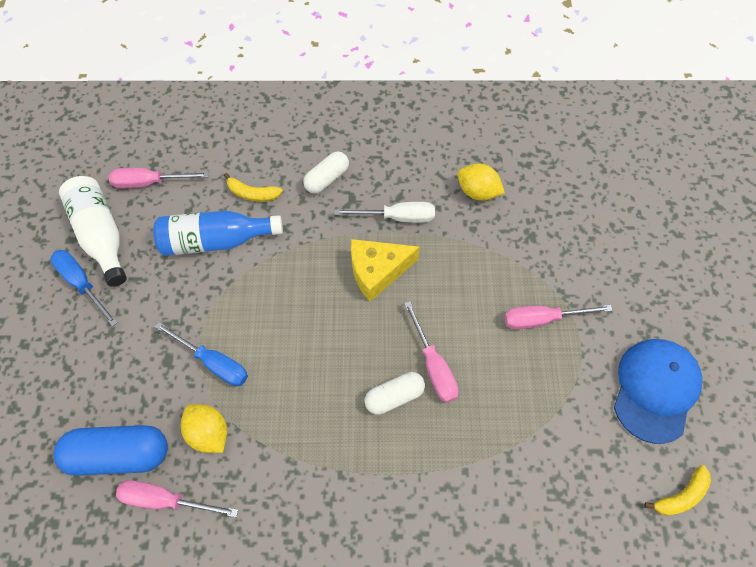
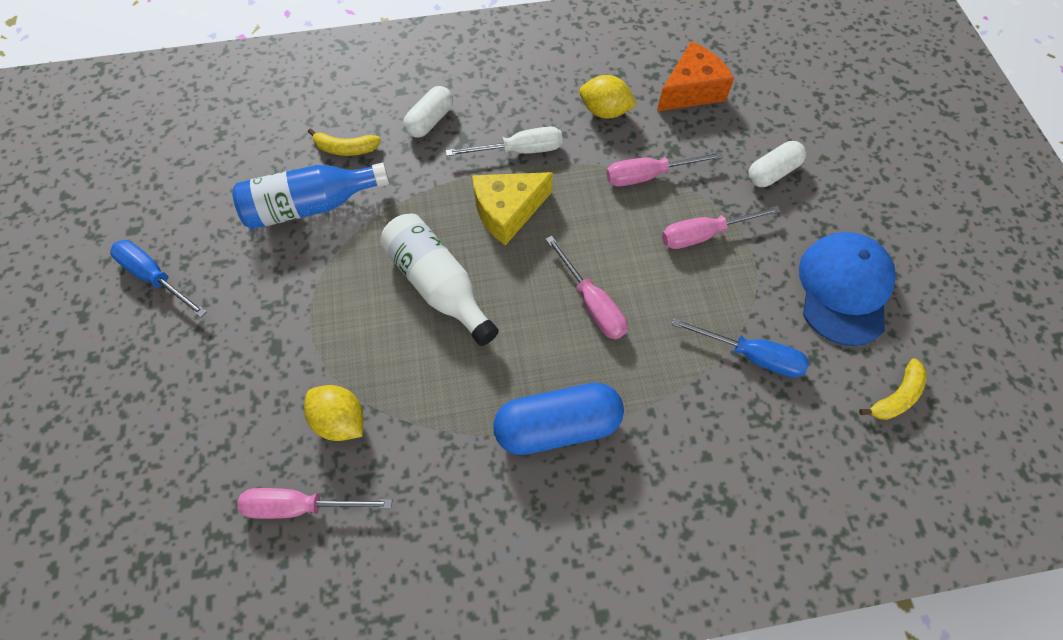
camera: 10 degrees left, 0 degrees up
(101, 235) = (170, 220): white bottle -> white bottle (438, 286)
(119, 454) = (234, 463): blue capsule -> blue capsule (557, 426)
(150, 183) = (220, 154): pink screwdriver -> pink screwdriver (648, 176)
(213, 362) = (332, 340): blue screwdriver -> blue screwdriver (751, 355)
(394, 396) = (553, 343): white capsule -> white capsule (772, 172)
(557, 183) = (691, 90): none -> orange cheese

